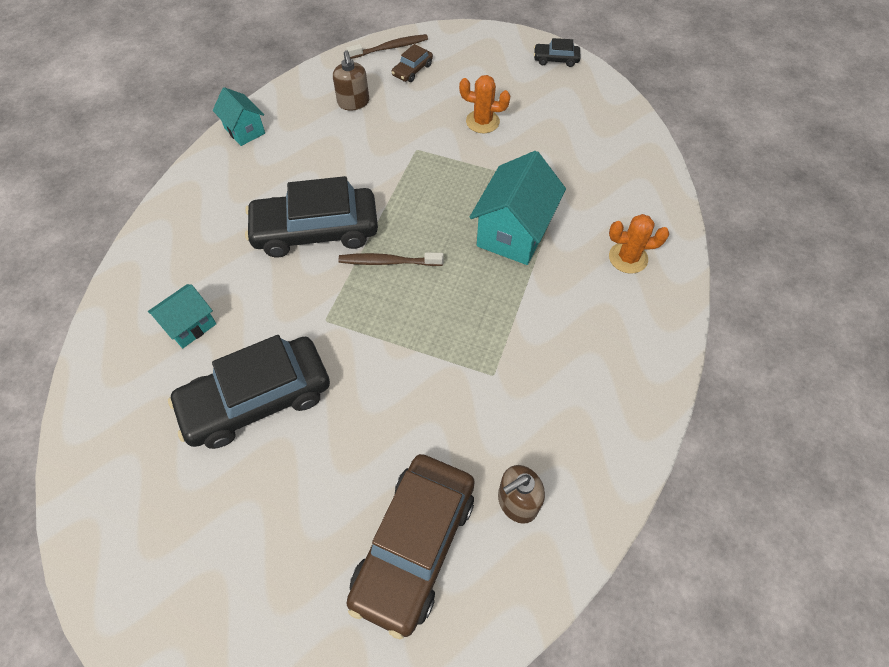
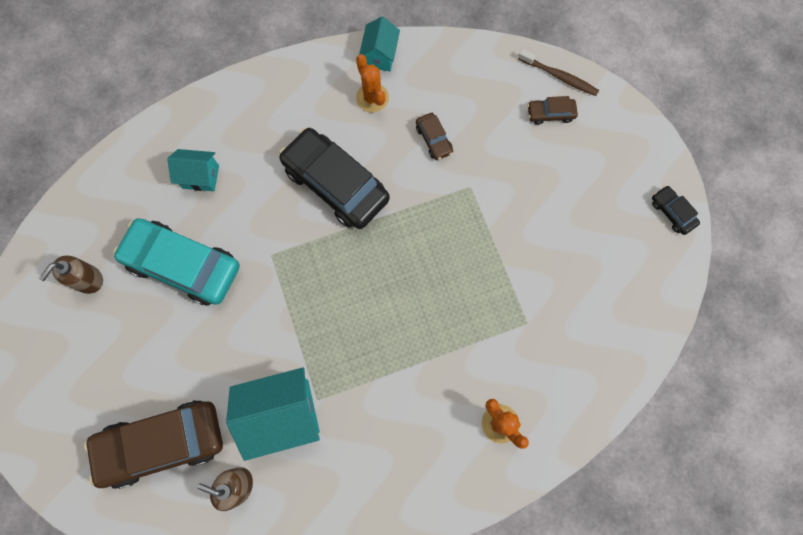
camera: 50 degrees right, 15 degrees up
(257, 399) = (183, 265): black car -> turquoise car
(353, 102) = (475, 102): brown soap dispenser -> brown soap dispenser (88, 280)
(353, 145) = (433, 139): none -> brown car
(388, 262) = (350, 255): brown toothbrush -> none
(482, 122) = (543, 211): orange cactus -> orange cactus (372, 98)
(514, 233) = (451, 321): turquoise house -> turquoise house (283, 414)

